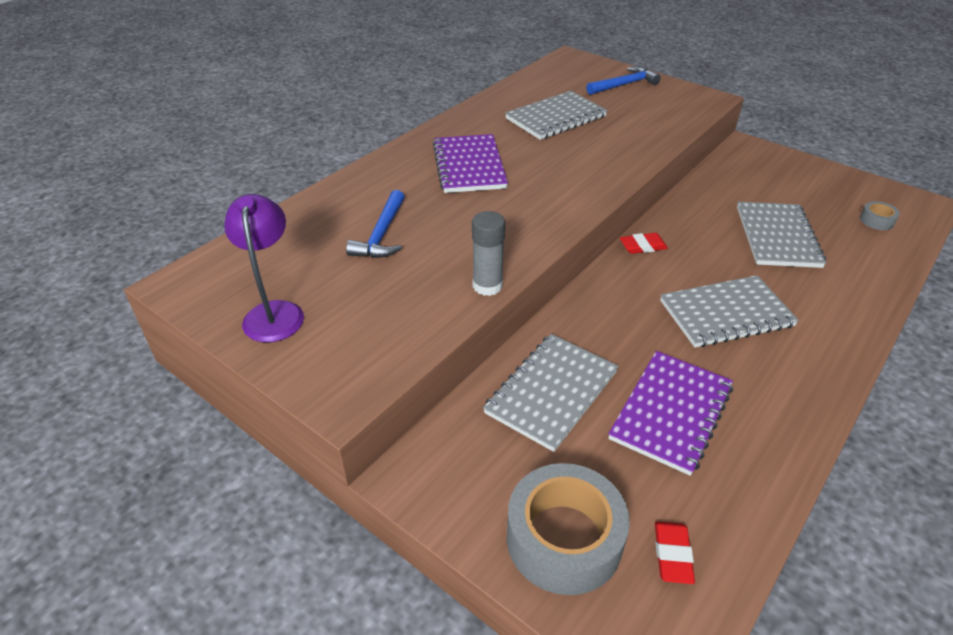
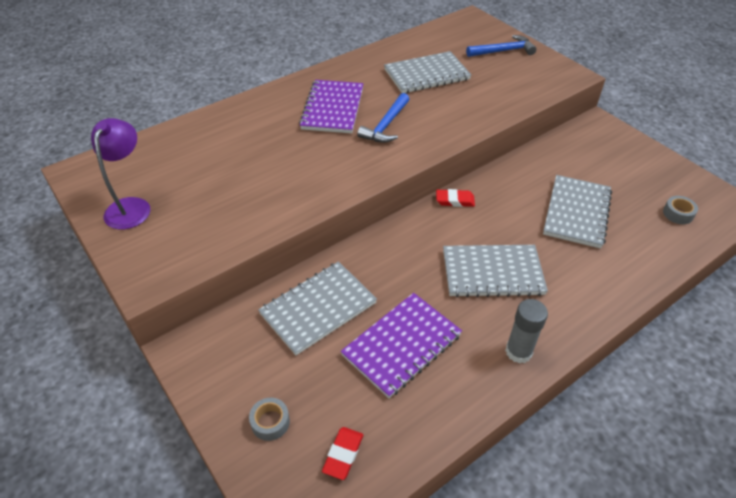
camera: 15 degrees right, 5 degrees up
(381, 234) = (236, 157): blue hammer -> blue hammer (386, 125)
(487, 286) = (293, 214): grey glue stick -> grey glue stick (518, 352)
(564, 539) = (270, 422): grey tape -> grey tape, size x0.44

